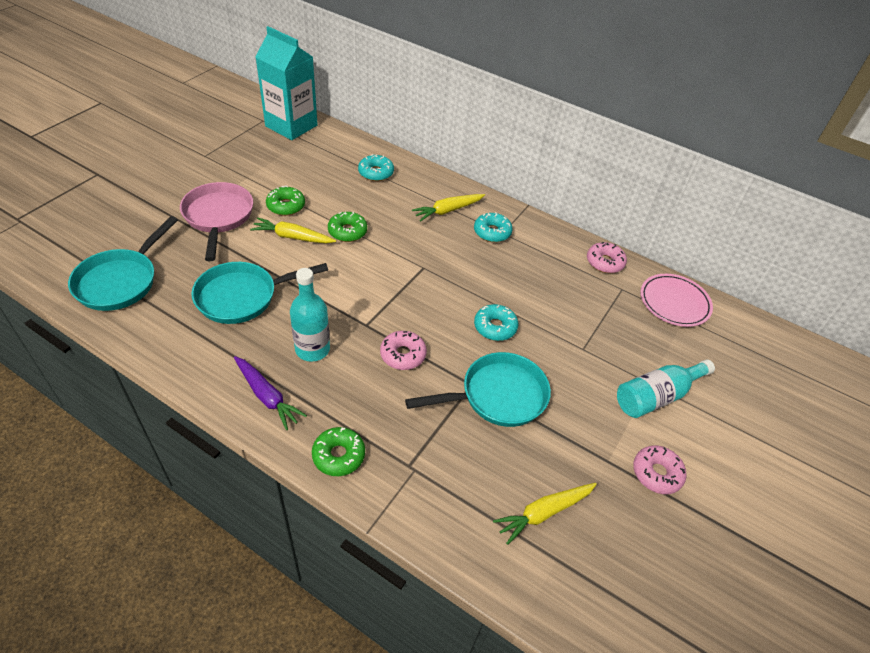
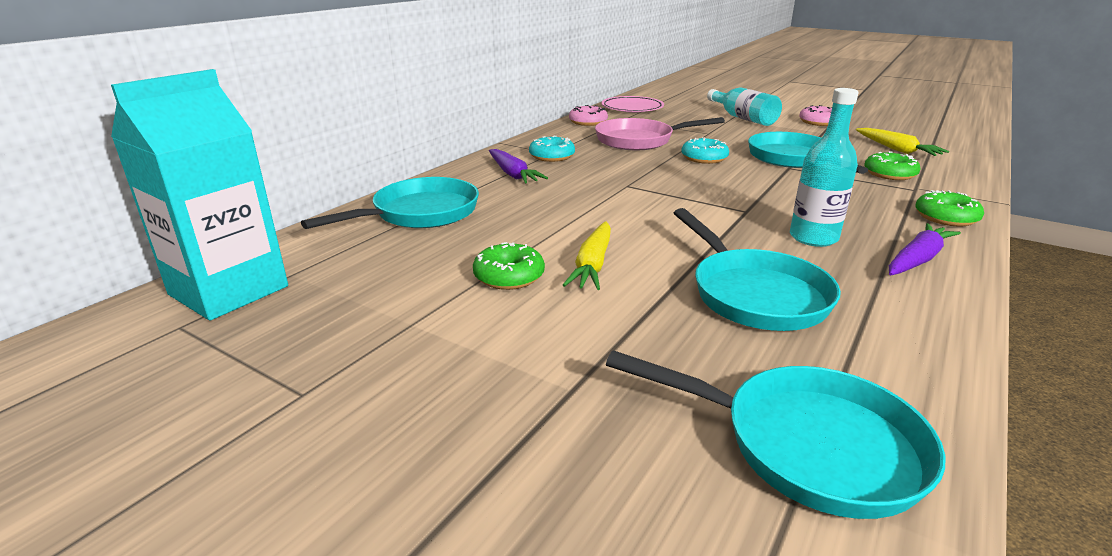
camera: 85 degrees left, 20 degrees down
(218, 217) = (550, 342): pink pan -> pink pan (639, 140)
(347, 231) = (568, 227): green donut -> green donut (889, 174)
(376, 173) = (420, 213): turquoise donut -> turquoise pan
(403, 355) = (777, 193): pink donut -> none
(448, 210) = (513, 174): yellow carrot -> purple carrot

